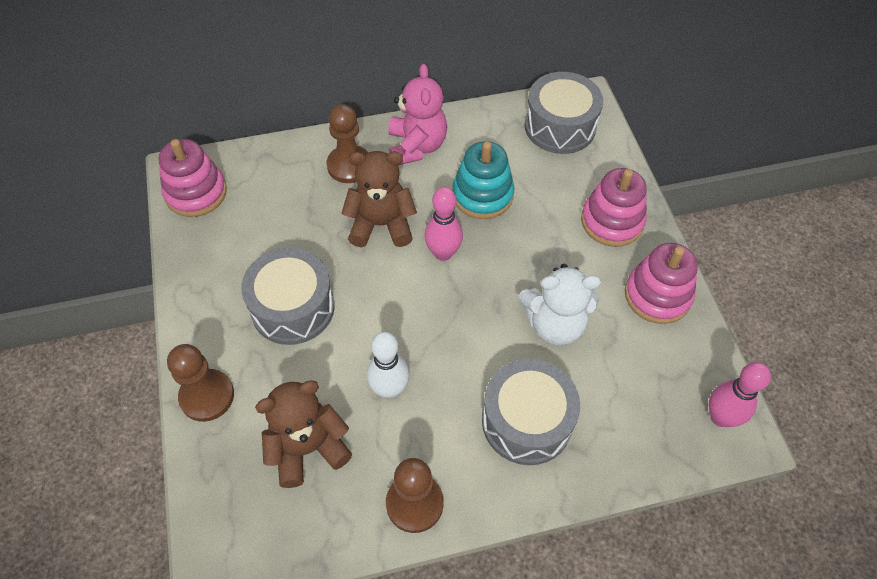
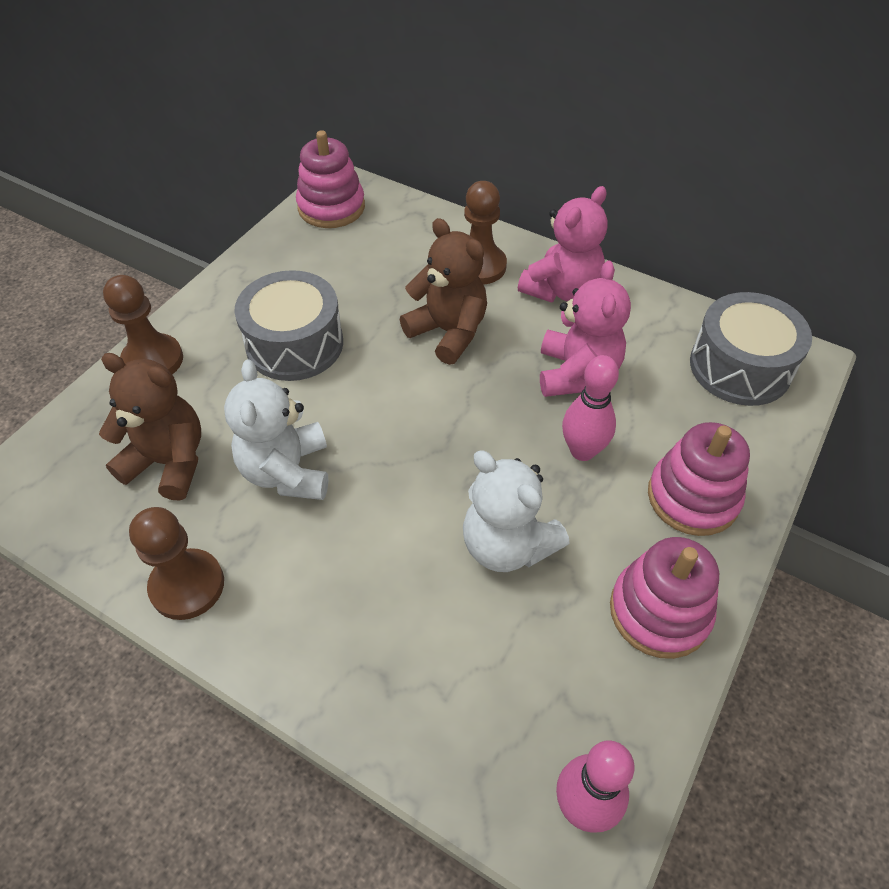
camera: 45 degrees right, 5 degrees down
(389, 389) = (287, 472): white bowling pin -> white teddy bear
(443, 253) = (475, 396): pink bowling pin -> pink bowling pin (582, 451)
(482, 195) = (576, 373): turquoise stacking toy -> pink teddy bear
(526, 421) = (369, 609): grey drum -> none

